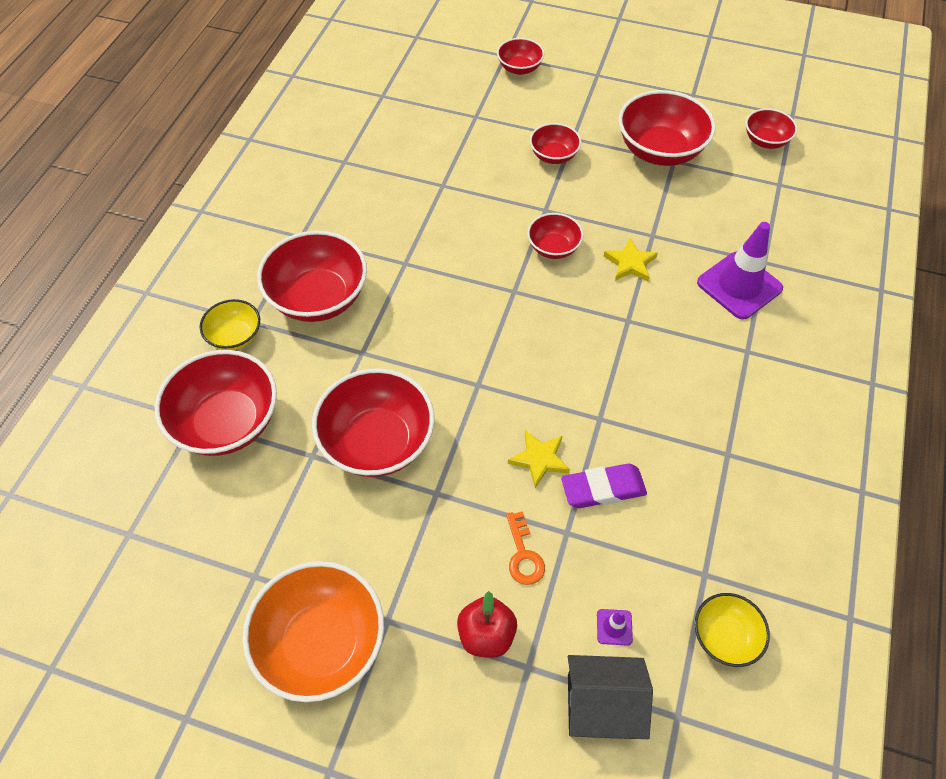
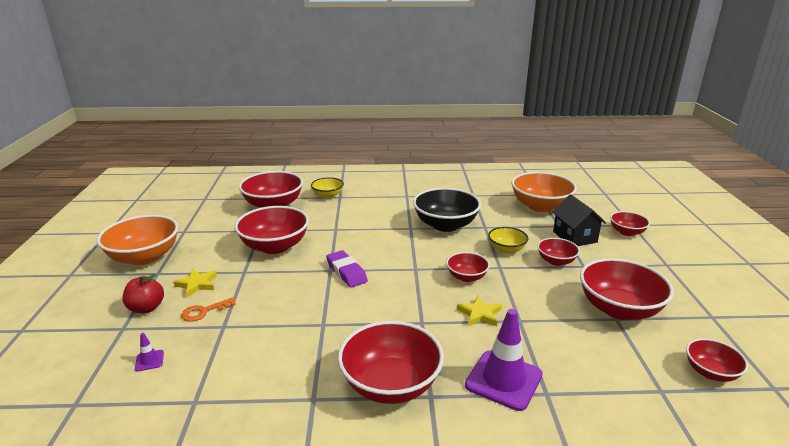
camera: 70 degrees right, 30 degrees down
(318, 298) = (366, 209): red bowl -> red bowl (390, 384)
(416, 223) = (445, 225): none -> black bowl
(417, 109) = (540, 206): none -> orange bowl
(539, 459) = (279, 304): yellow star -> yellow star (197, 284)
(601, 706) = (90, 364): black house -> black house (574, 237)
(603, 489) = (262, 336): purple eraser -> purple eraser (346, 272)
(724, 637) = (138, 422): yellow bowl -> yellow bowl (506, 249)

